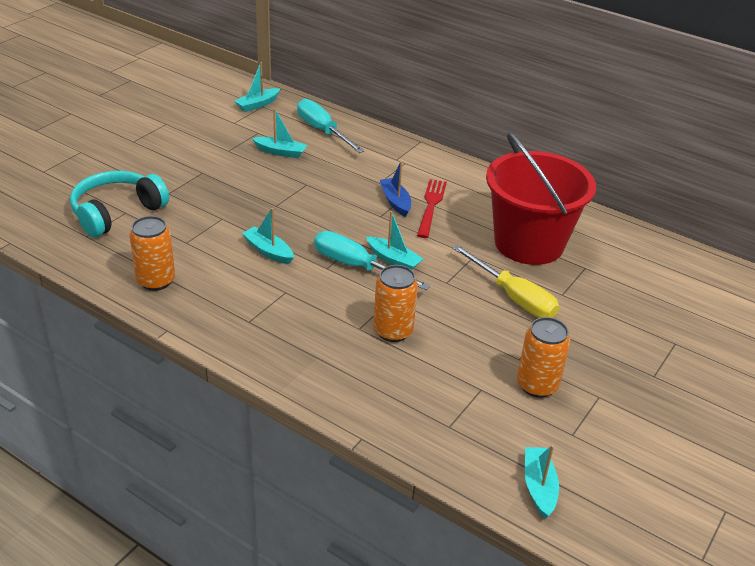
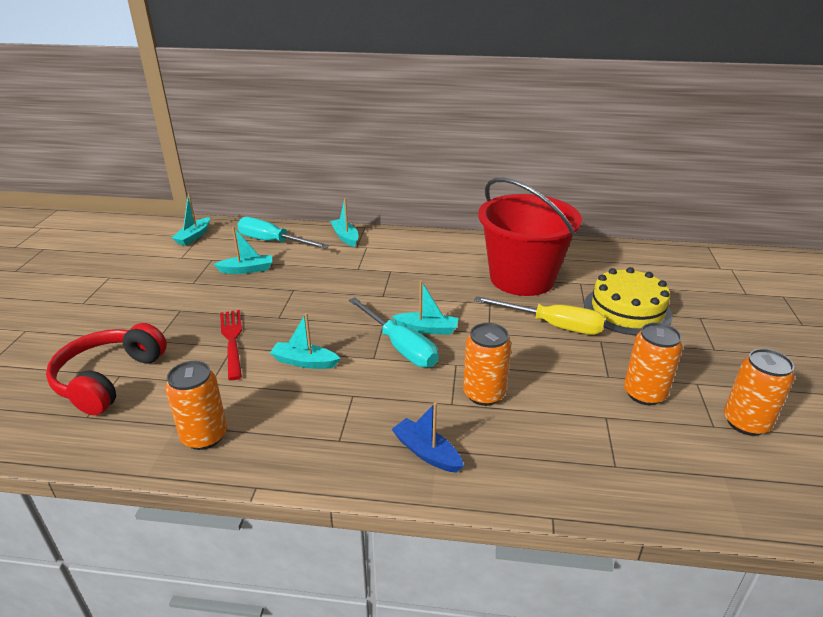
camera: 25 degrees left, 5 degrees down
(117, 212) = (109, 379): turquoise headphones -> red headphones
(356, 266) = (400, 346): turquoise screwdriver -> turquoise screwdriver turned 135 degrees counterclockwise
(395, 202) = (386, 280): blue boat -> blue boat (426, 452)
(431, 206) = (418, 274): red fork -> red fork (232, 340)
(539, 487) = (741, 490): turquoise boat -> turquoise boat (345, 237)
(605, 309) = (627, 310): none -> yellow cake
(606, 444) = (745, 423): none -> orange can

